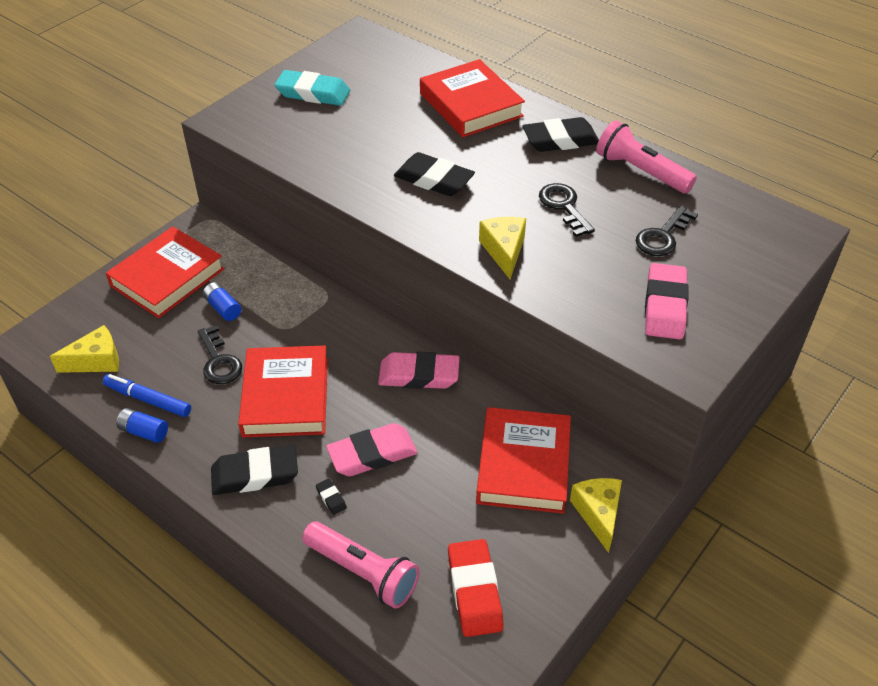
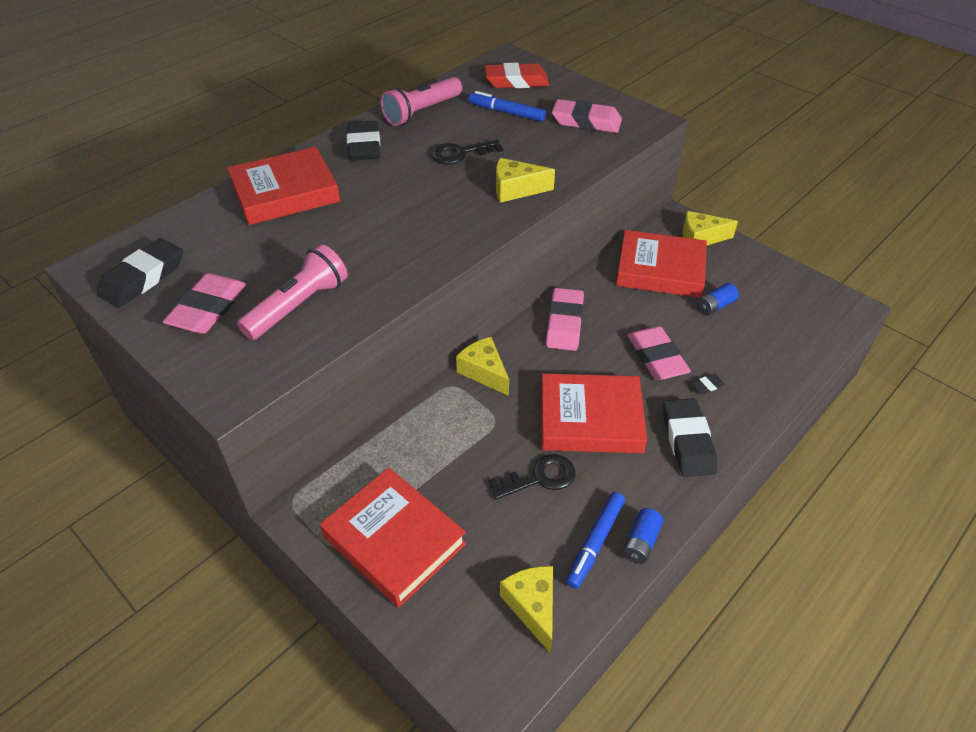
camera: 85 degrees left, 0 degrees up
(223, 308) = (457, 478): blue battery -> blue battery (715, 306)
(313, 93) = (208, 308): turquoise eraser -> pink eraser
(345, 317) = (484, 372): none -> yellow cheese
(363, 572) = (777, 366): pink flashlight -> pink flashlight (299, 306)
(433, 180) = (404, 223): black eraser -> black eraser (143, 278)
(475, 591) = (779, 305): red eraser -> red eraser (516, 81)
(662, 236) = (507, 112): black key -> blue marker

